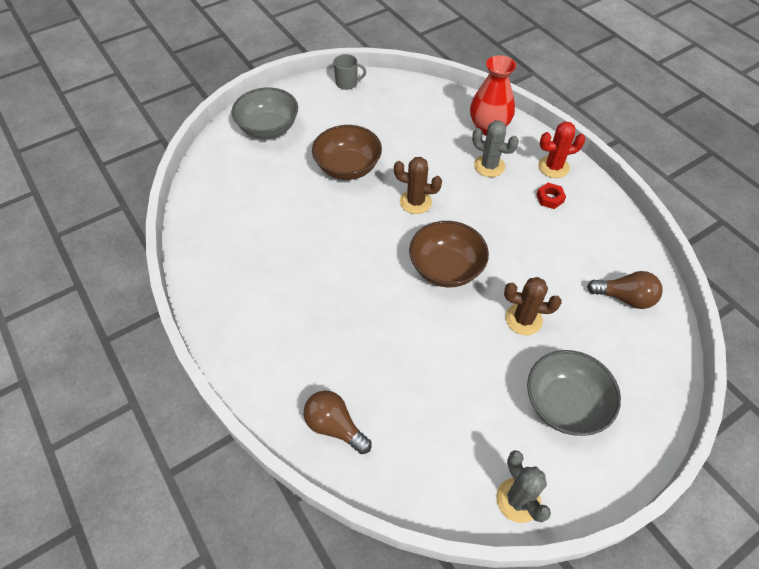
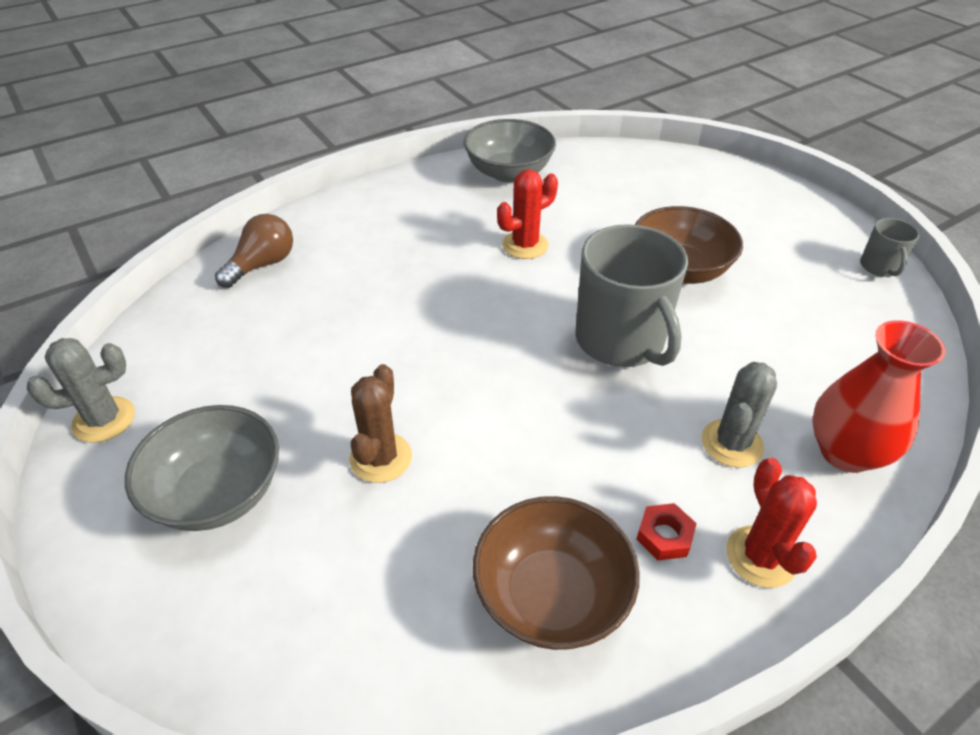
camera: 90 degrees right, 10 degrees down
(268, 128) = (737, 197): grey bowl -> grey bowl (509, 172)
(317, 246) = (525, 245): none -> red cactus
(415, 202) = (621, 340): brown cactus -> grey mug
(446, 268) = (486, 369): brown bowl -> brown bowl (551, 596)
(624, 298) = (408, 632): brown light bulb -> none

